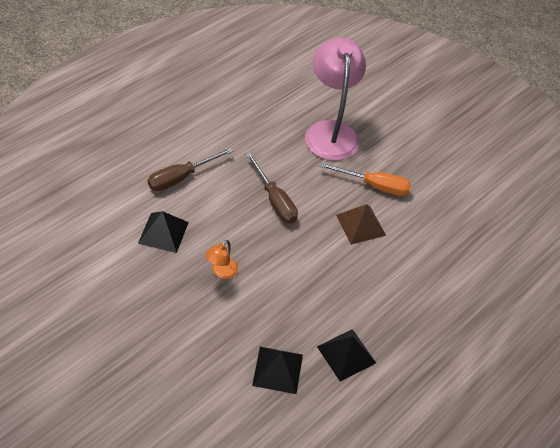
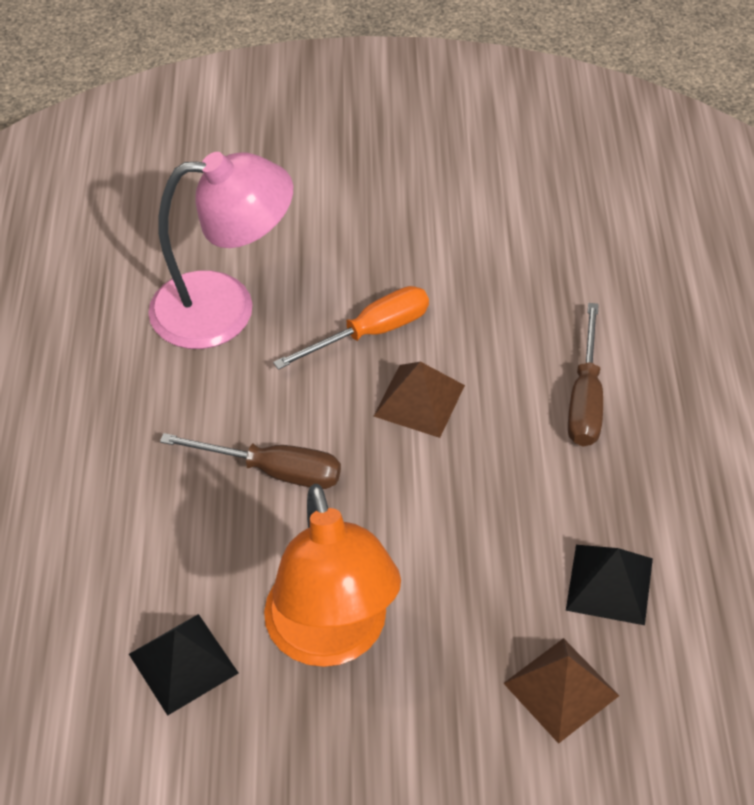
camera: 40 degrees left, 0 degrees up
(181, 177) = (105, 562): brown screwdriver -> brown screwdriver (585, 398)
(221, 272) = (332, 637): orange lamp -> orange lamp, size x2.42
(277, 370) = (561, 689): black pyramid -> brown pyramid
(330, 131) = (225, 308): pink lamp -> pink lamp turned 135 degrees clockwise

